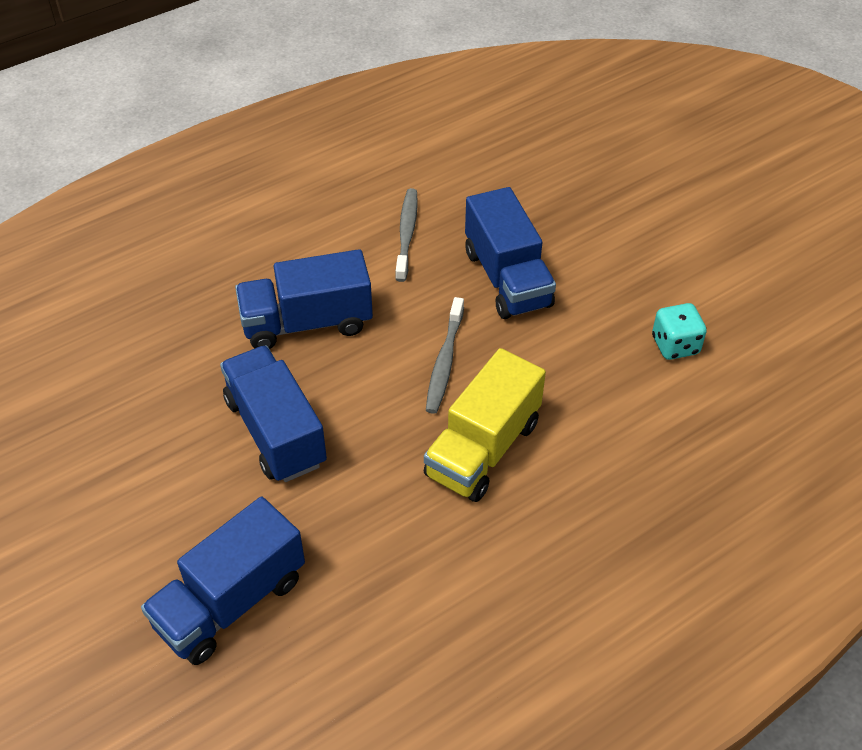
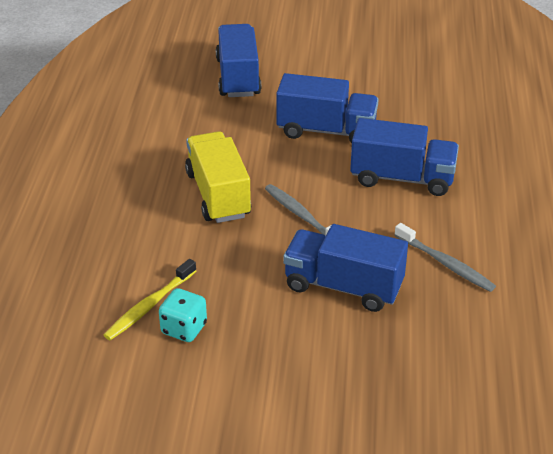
camera: 130 degrees right, 10 degrees down
(307, 323) = (402, 178): blue truck -> blue truck turned 75 degrees clockwise
(682, 387) = (149, 306): none -> yellow toothbrush

